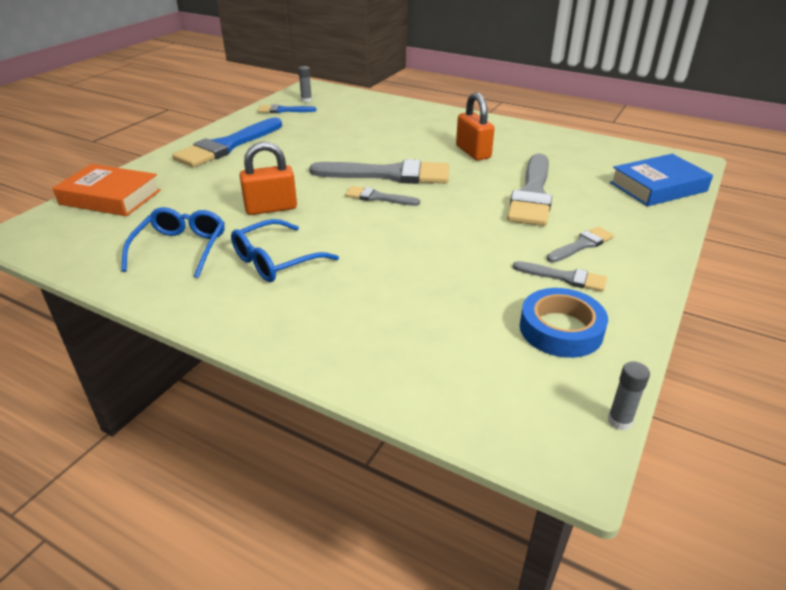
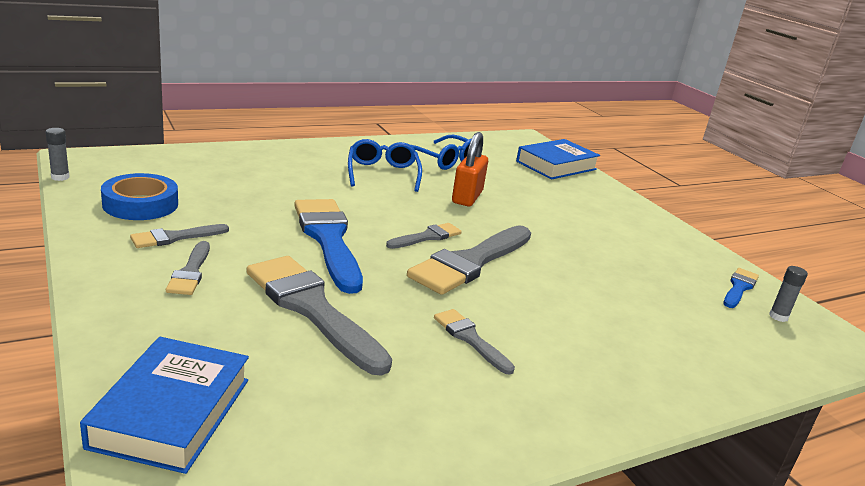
camera: 120 degrees right, 10 degrees down
(110, 197) = (556, 165): orange book -> blue book
(227, 146) = (632, 225): blue brush -> blue brush (328, 239)
(473, 152) = (470, 339): orange padlock -> grey brush

